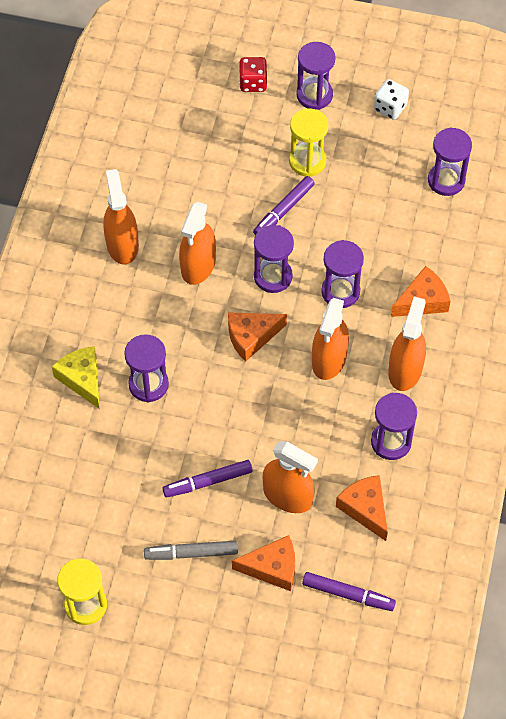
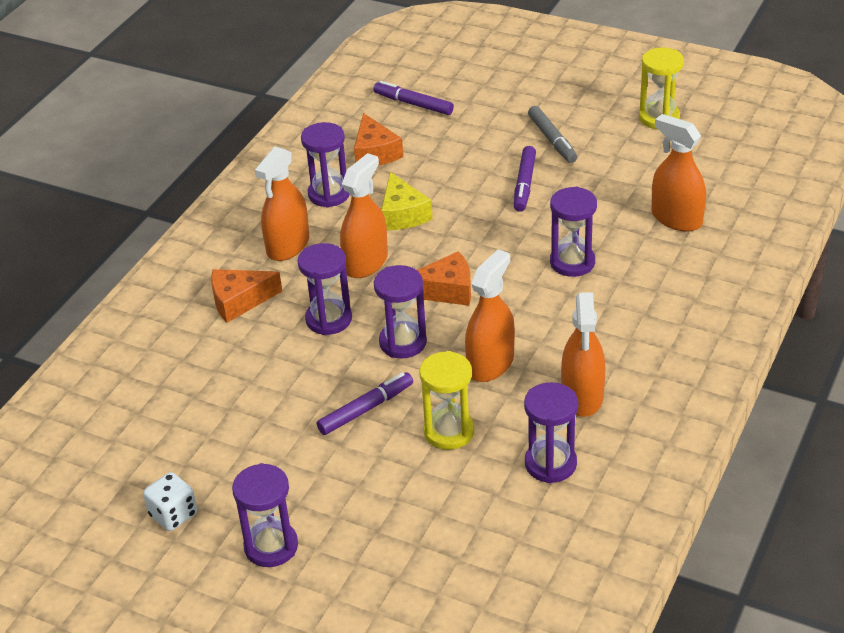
camera: 165 degrees left, 20 degrees down
(82, 379) = (647, 274): yellow cheese -> yellow cheese (402, 214)
(191, 553) = (552, 140): grey marker -> grey marker turned 60 degrees clockwise
(208, 482) = (524, 184): purple marker -> purple marker turned 105 degrees clockwise
(253, 83) = (354, 577): red dice -> none
(272, 568) = (477, 125): orange cheese -> none
(287, 496) = (447, 167): orange spray bottle -> orange spray bottle (676, 219)
(307, 161) = (314, 461): yellow hourglass -> yellow hourglass (449, 432)
(446, 180) = (146, 416): purple hourglass -> purple hourglass (550, 464)

